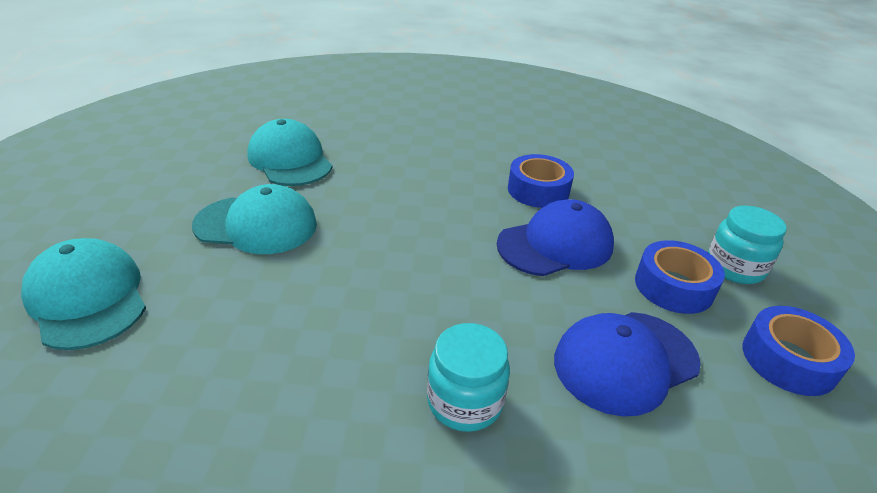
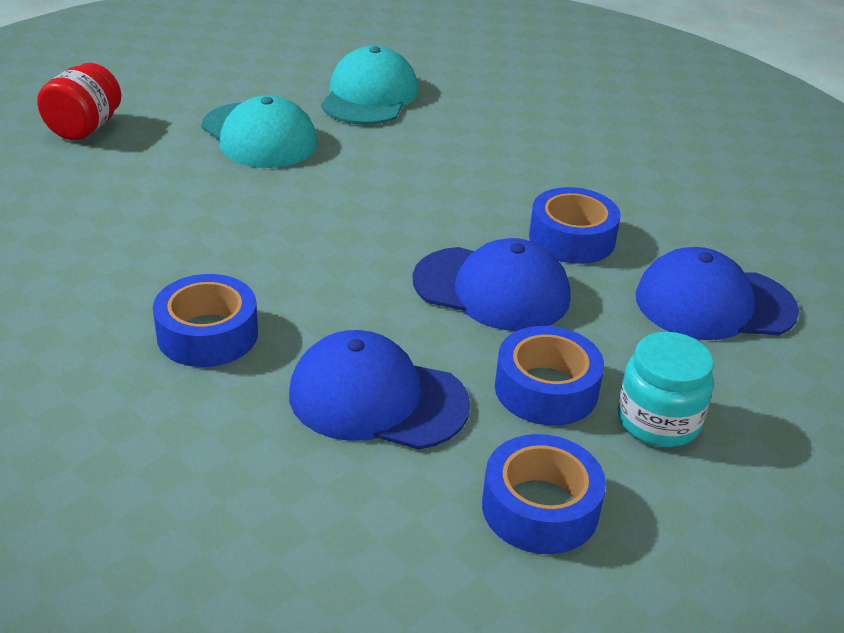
camera: 45 degrees right, 0 degrees up
(87, 298) = (84, 128): turquoise cap -> red jar
(465, 401) = (207, 334): turquoise jar -> blue tape
(645, 189) = (714, 304): none -> blue cap

